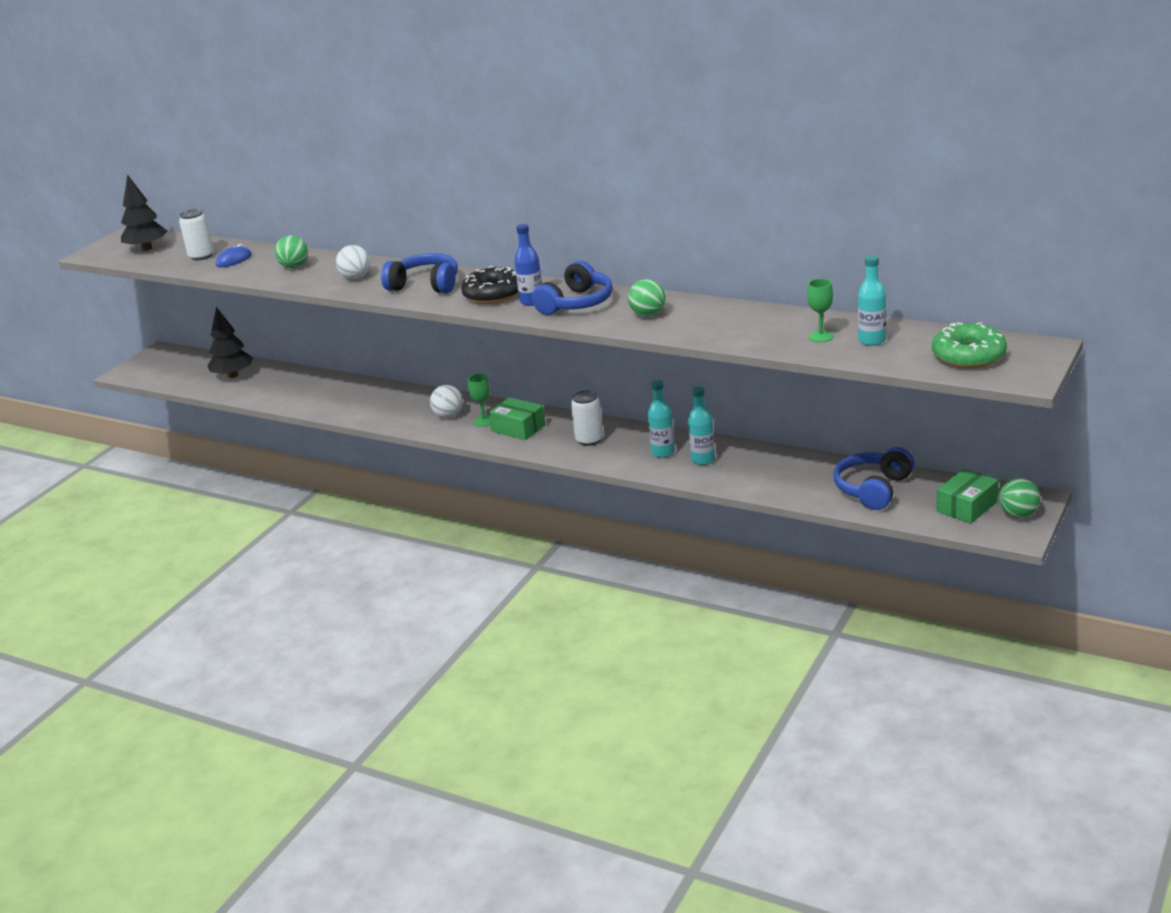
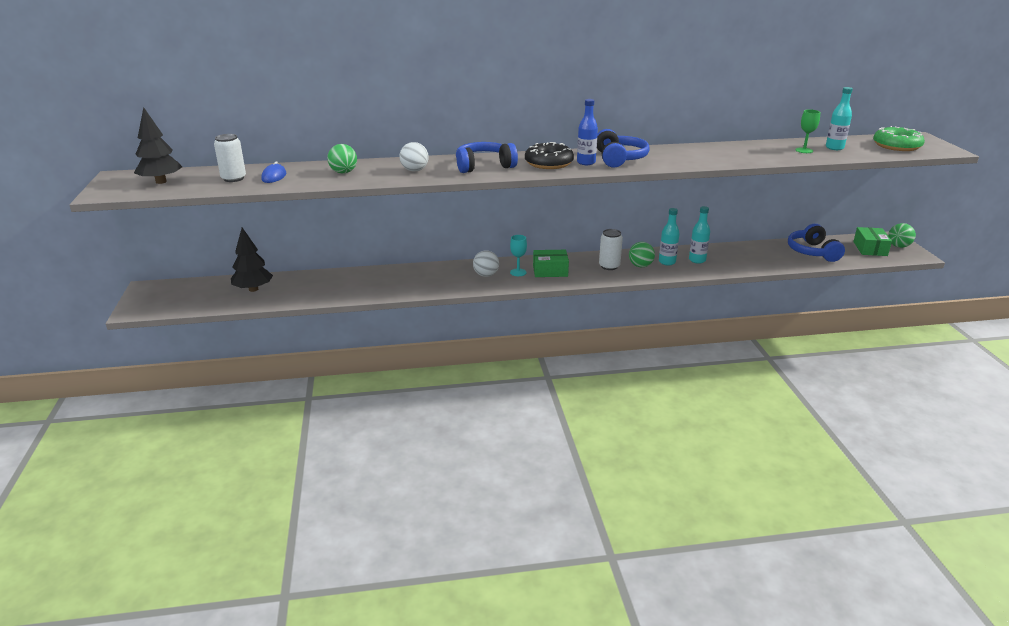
camera: 40 degrees left, 0 degrees up
(484, 421) = (518, 272): green goblet -> turquoise goblet
(648, 315) = (680, 157): green ball -> green ball (640, 266)

